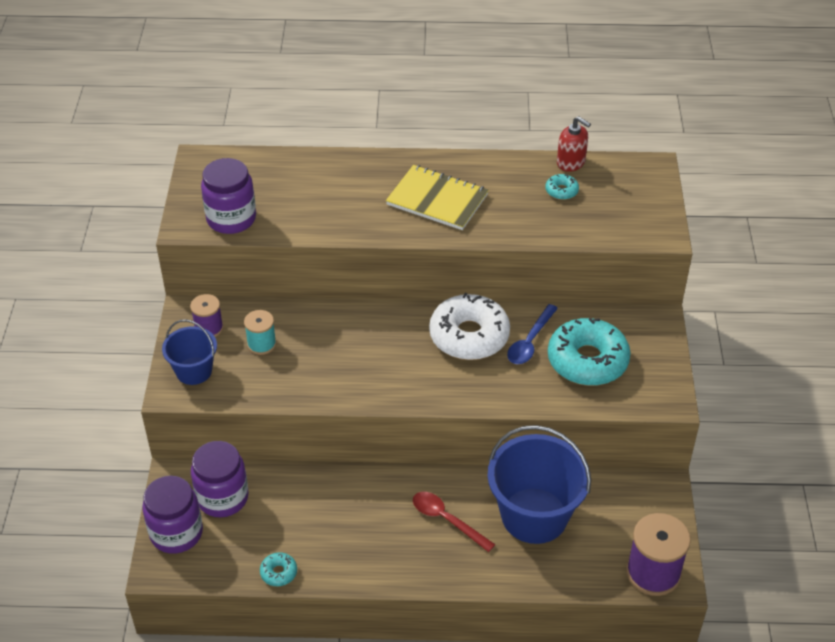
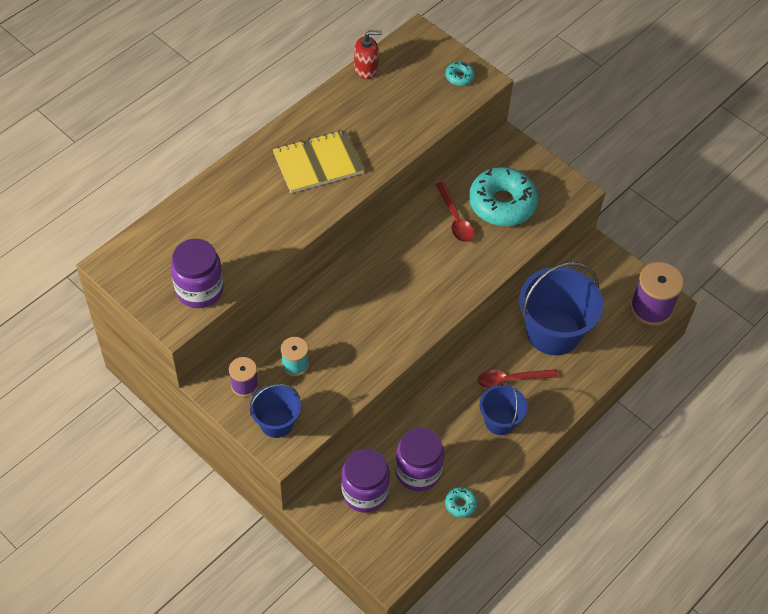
camera: 50 degrees left, 10 degrees up
(176, 533) = (367, 541): purple jar -> purple jar (418, 471)
(394, 541) = (500, 421): none -> blue bucket
(469, 336) = (415, 246): white donut -> none
(530, 341) = (455, 219): blue spoon -> red spoon
(561, 191) = (386, 95): turquoise donut -> turquoise donut (459, 77)

